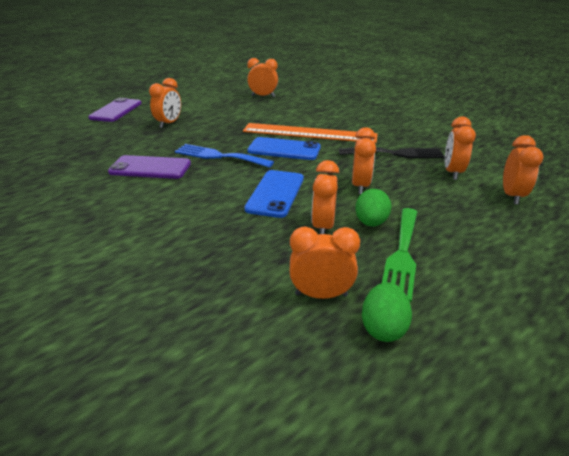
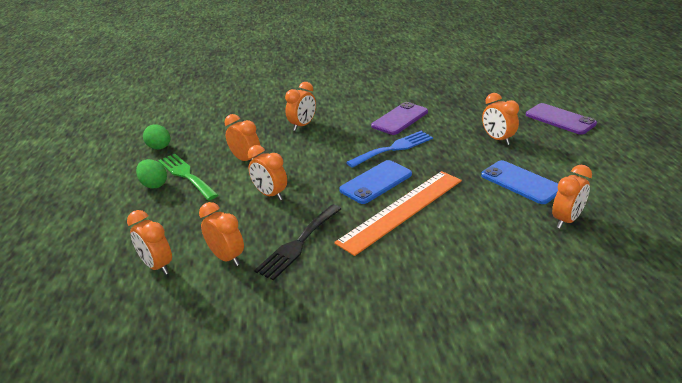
camera: 125 degrees right, 0 degrees up
(275, 193) = (305, 156): blue phone -> blue phone (520, 182)
(321, 295) = (199, 140): orange clock -> orange clock (302, 125)
(371, 223) = (225, 178): green egg -> green egg (154, 184)

